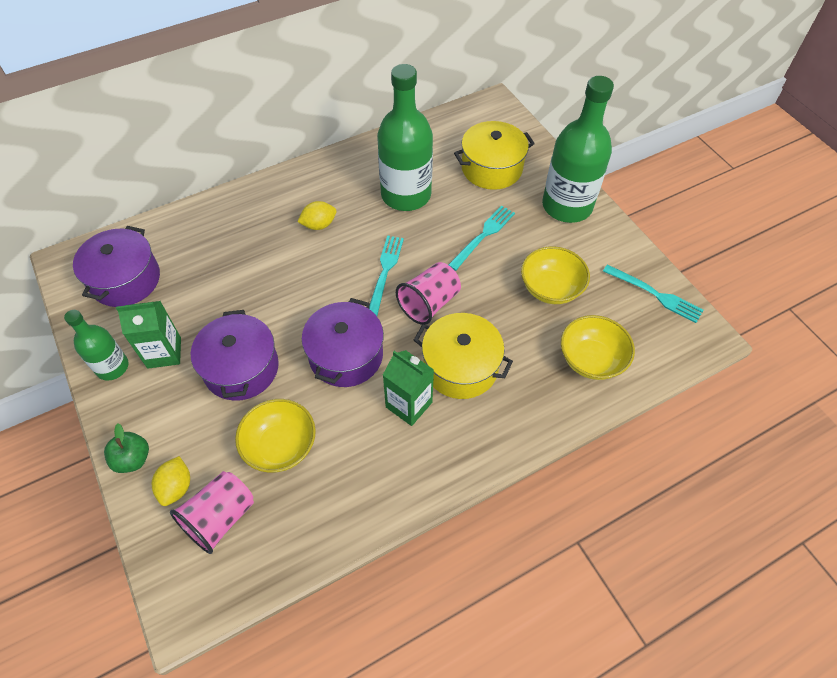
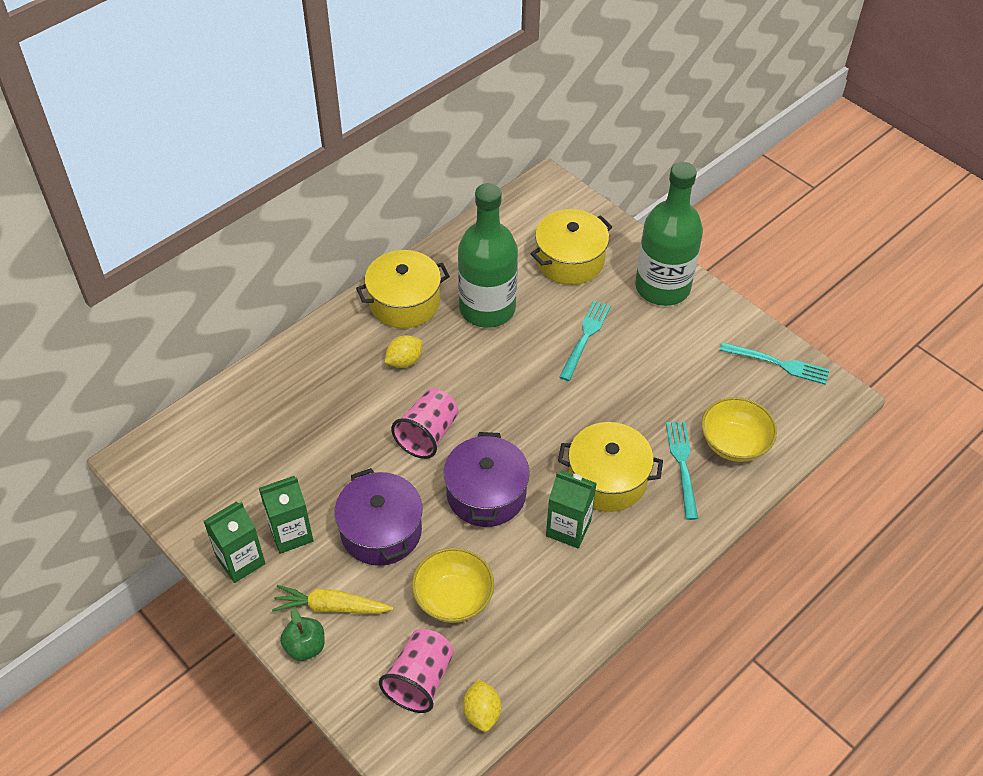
camera: 15 degrees left, 5 degrees down
(112, 367) = (241, 561): green bottle -> green carton
(125, 280) = (213, 466): purple pot -> none
(170, 427) = (330, 607): none -> yellow carrot
(176, 487) = (363, 662): yellow lemon -> yellow lemon (482, 712)
(338, 176) = (404, 302): none -> yellow pot
(385, 272) = (495, 398): turquoise fork -> turquoise fork (682, 465)
(429, 303) = (553, 421): pink cup -> pink cup (427, 435)
(550, 288) = (672, 379): yellow bowl -> none

